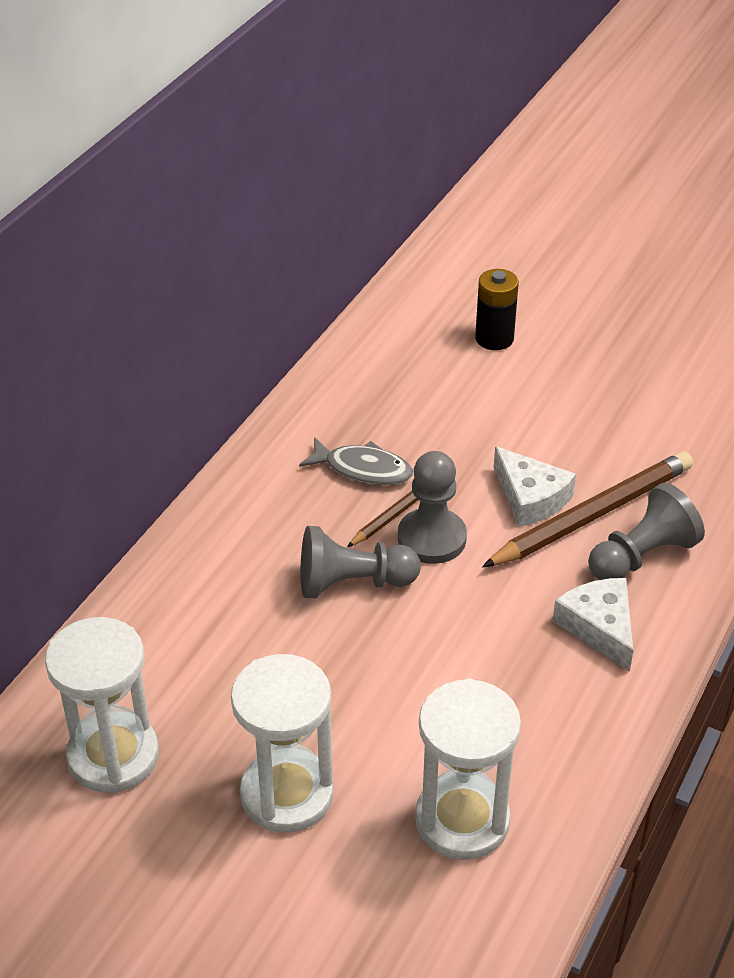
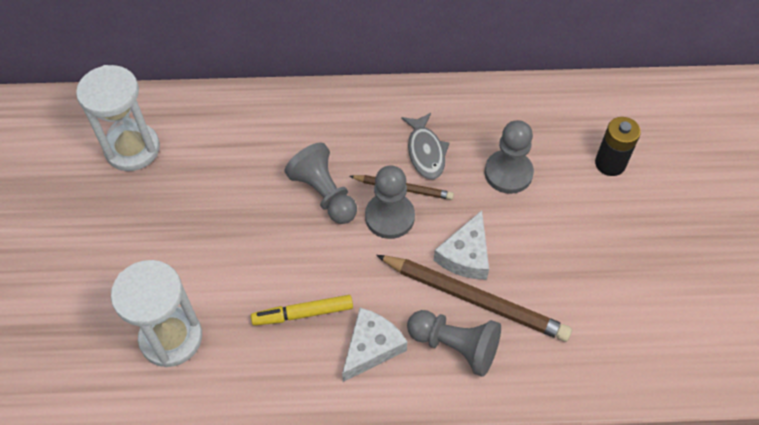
camera: 60 degrees right, 15 degrees up
(287, 794) = (146, 240): white hourglass -> none
(446, 417) = (508, 173): none -> grey pawn
(513, 672) = (303, 314): none -> yellow marker

